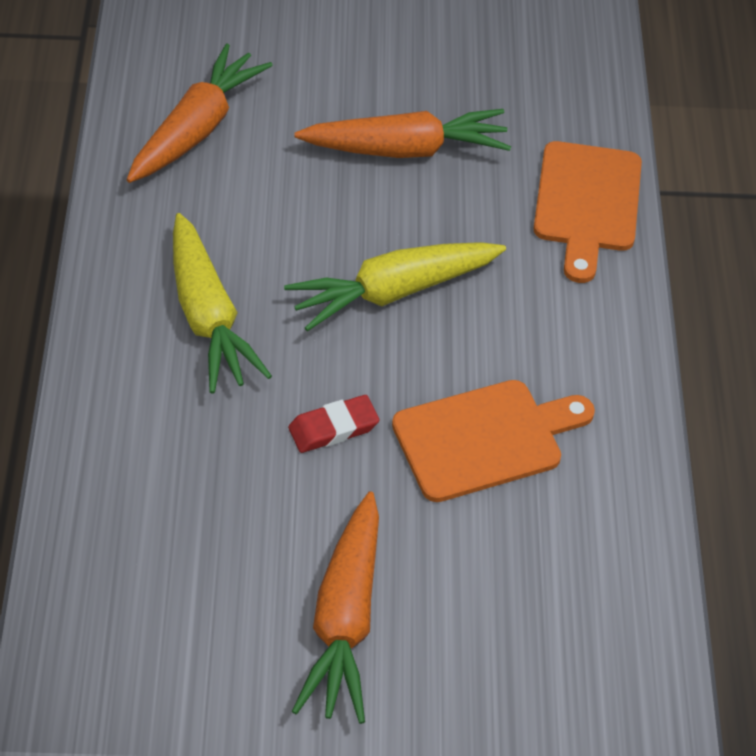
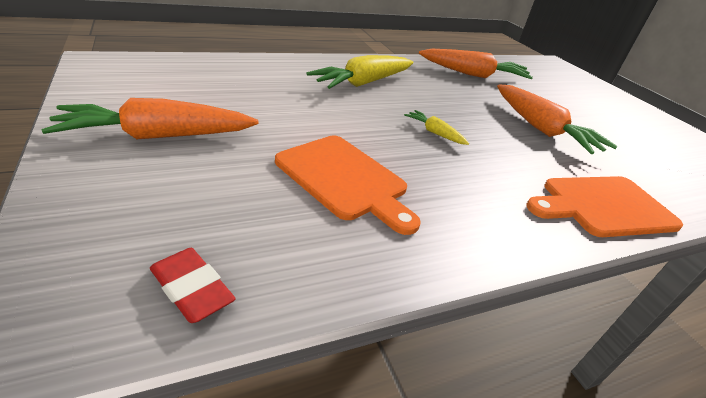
camera: 65 degrees right, 15 degrees down
(333, 428) = (314, 121): red eraser -> red eraser (192, 288)
(393, 292) = (434, 133): yellow carrot -> yellow carrot, size x0.48

